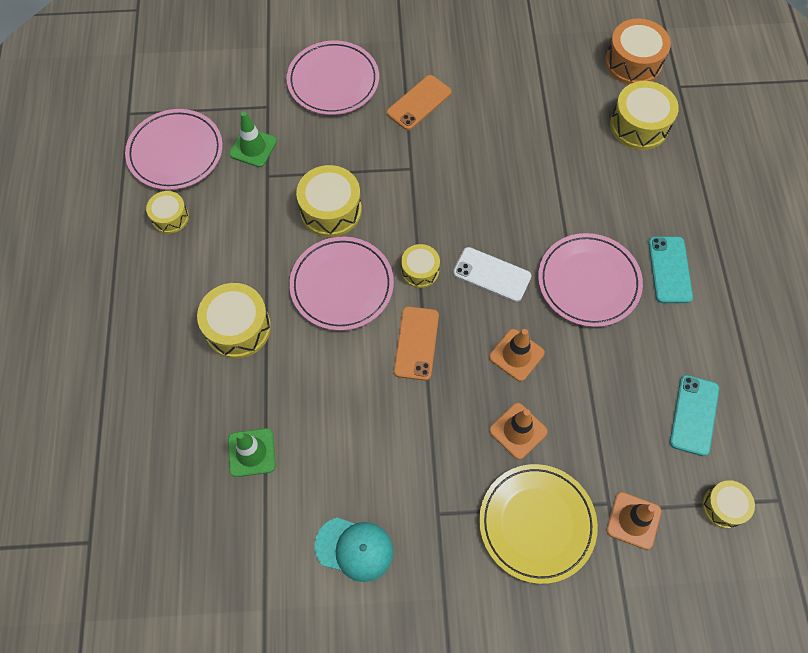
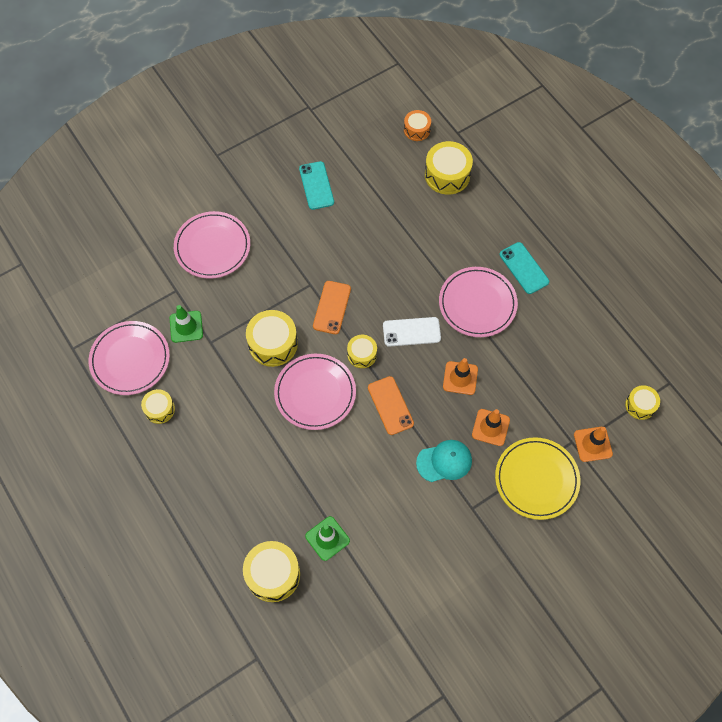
camera: 30 degrees left, 0 degrees up
(238, 328) = (262, 461): yellow drum -> yellow drum (273, 574)
(354, 549) = (434, 560): turquoise cap -> turquoise cap (444, 461)
(419, 103) = (286, 233): orange phone -> orange phone (332, 307)
(633, 63) = (417, 130): orange drum -> orange drum, size x0.60
(694, 415) = (591, 357): turquoise phone -> turquoise phone (316, 185)

